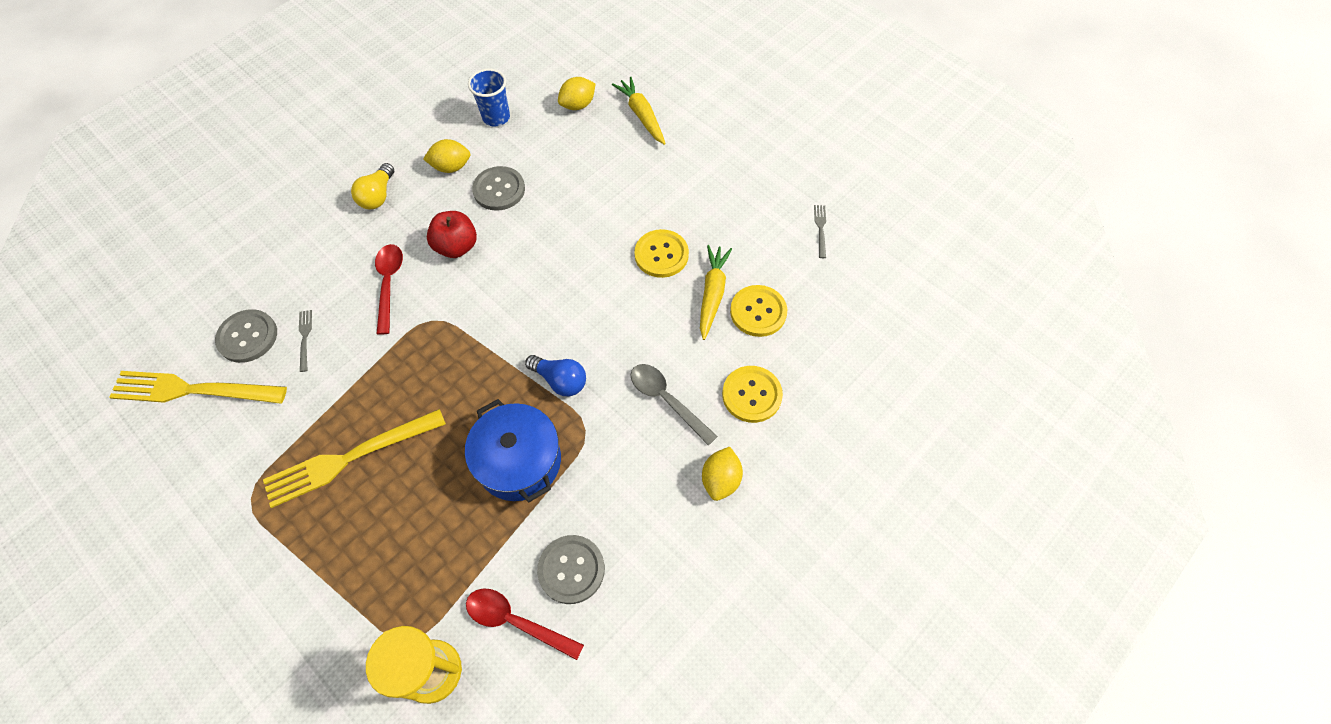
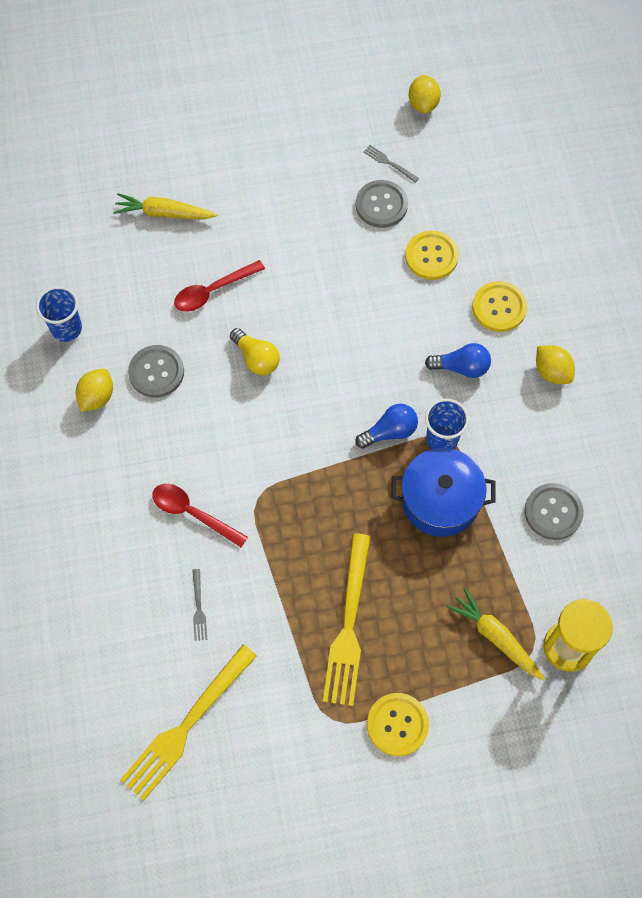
camera: 55 degrees left, 5 degrees up
(248, 337) = (162, 656): grey button -> grey button (381, 205)
(305, 337) = (199, 608): grey fork -> grey fork turned 120 degrees counterclockwise
(378, 196) = (81, 475): yellow light bulb -> yellow light bulb (256, 358)
(456, 246) = (194, 439): red apple -> none
(516, 621) = (567, 571): red spoon -> red spoon (212, 291)
(578, 105) = (108, 255): yellow lemon -> yellow lemon (423, 104)
(582, 426) = (442, 439): none -> blue cup
(661, 255) = (325, 289): yellow button -> yellow button (397, 725)
(666, 400) = (461, 367): grey spoon -> blue light bulb
(712, 294) = (391, 277): yellow carrot -> yellow carrot (495, 637)

